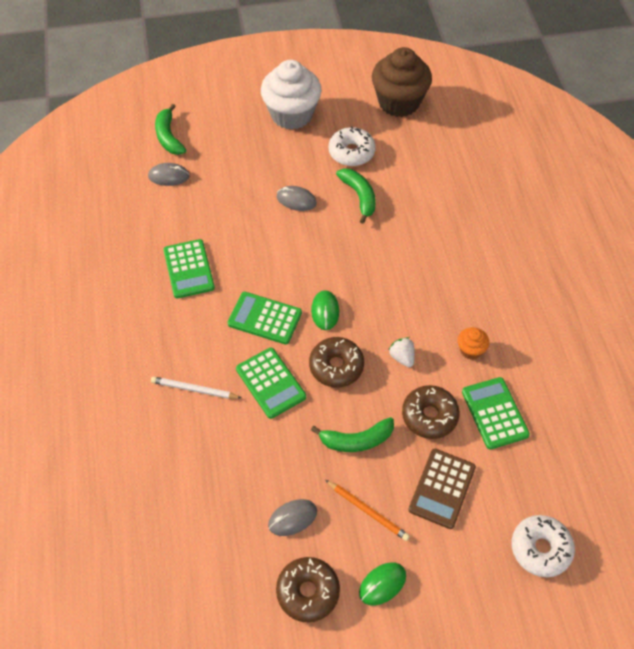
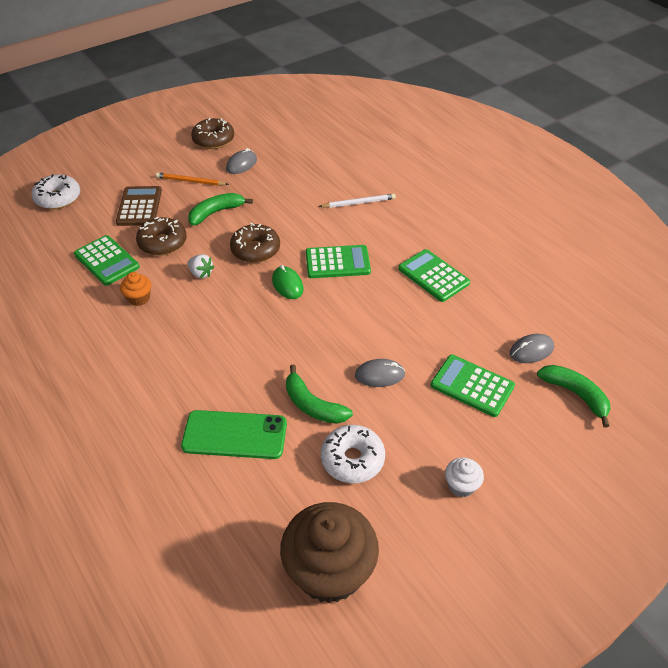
camera: 155 degrees right, 10 degrees down
(270, 383) = (303, 224): green calculator -> green calculator (472, 386)
(291, 114) = (461, 485): white cupcake -> white cupcake, size x0.44
(382, 584) = (166, 155): green mouse -> none
(426, 196) = (234, 435): none -> green phone

